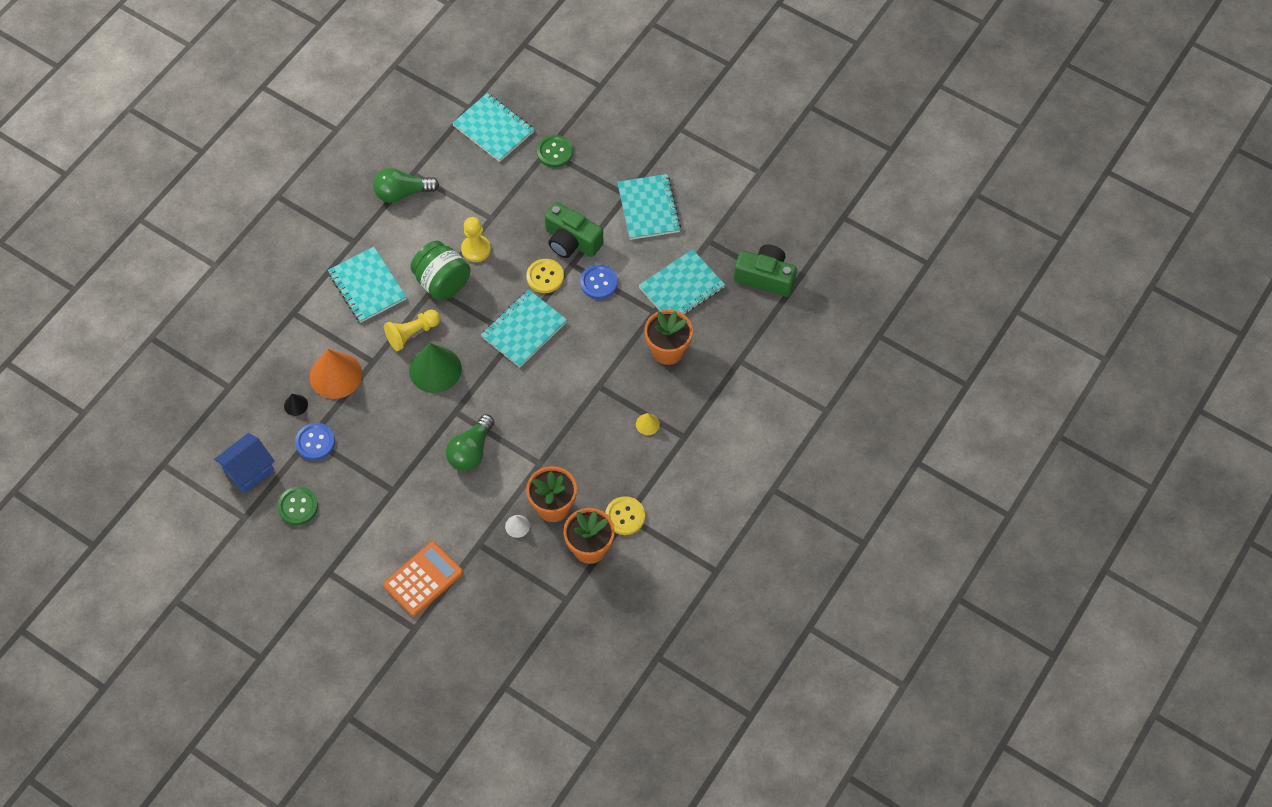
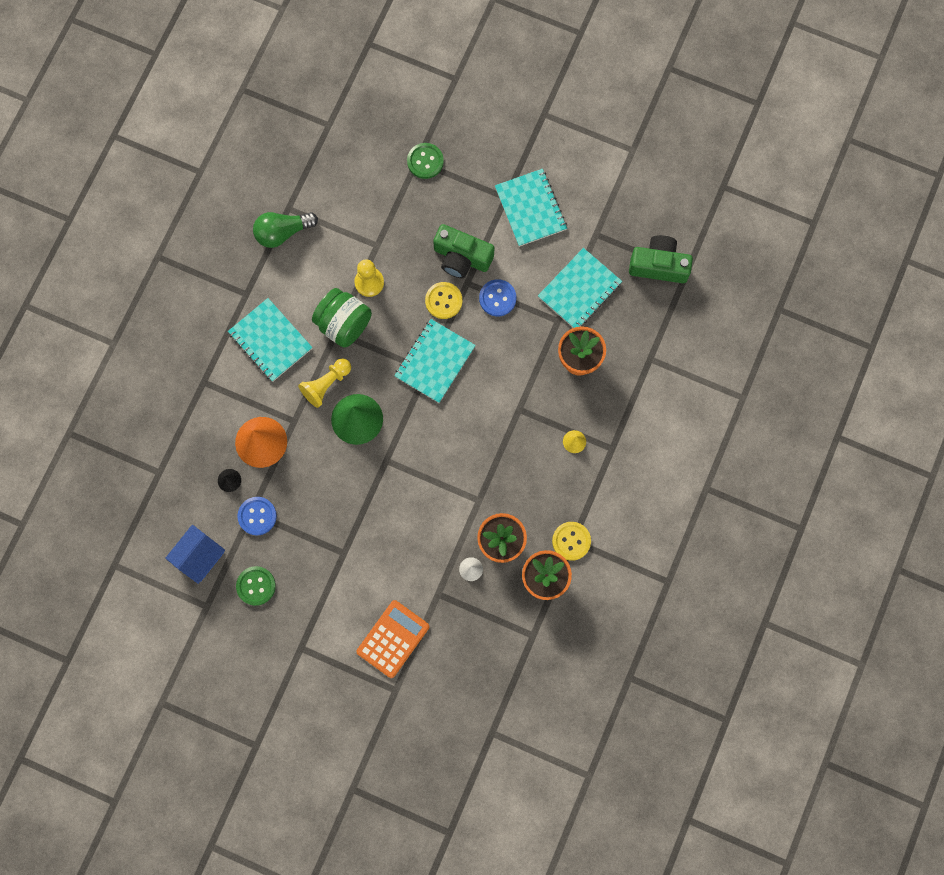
camera: 10 degrees left, 15 degrees up
(471, 451) = (410, 499): green light bulb -> none
(493, 129) = (358, 145): turquoise notebook -> none

